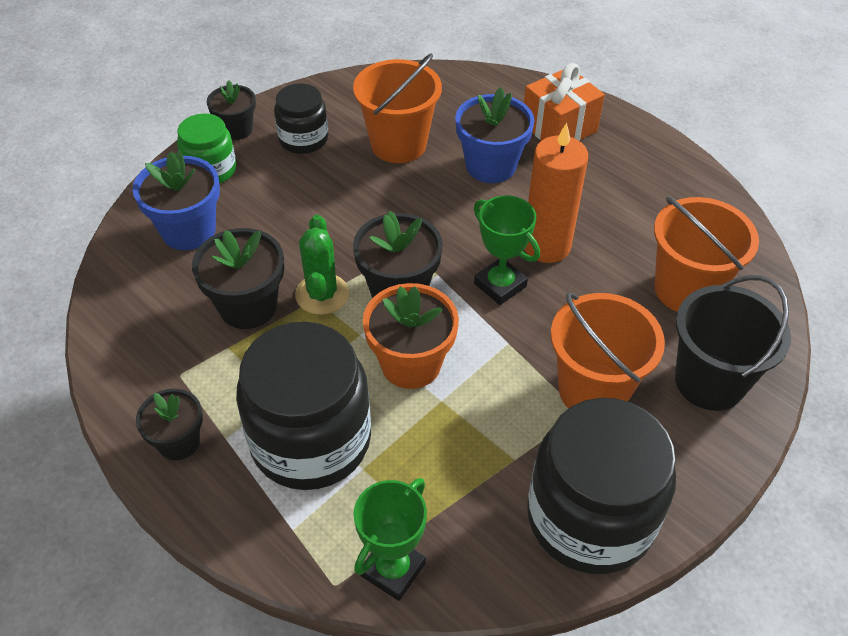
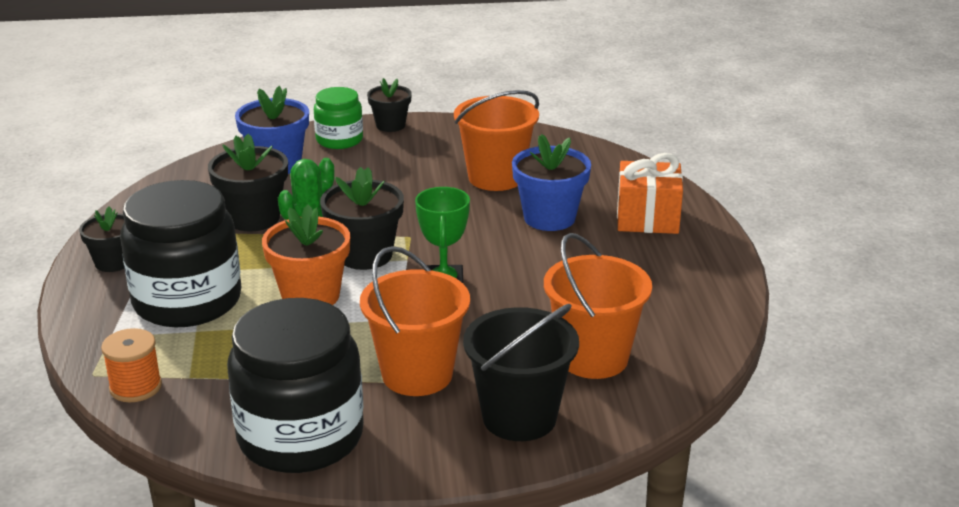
camera: 40 degrees right, 20 degrees down
(303, 139) = (429, 148): black jar -> none
(392, 569) = (135, 387): green trophy -> orange spool
(546, 246) = (517, 281): orange candle -> none

